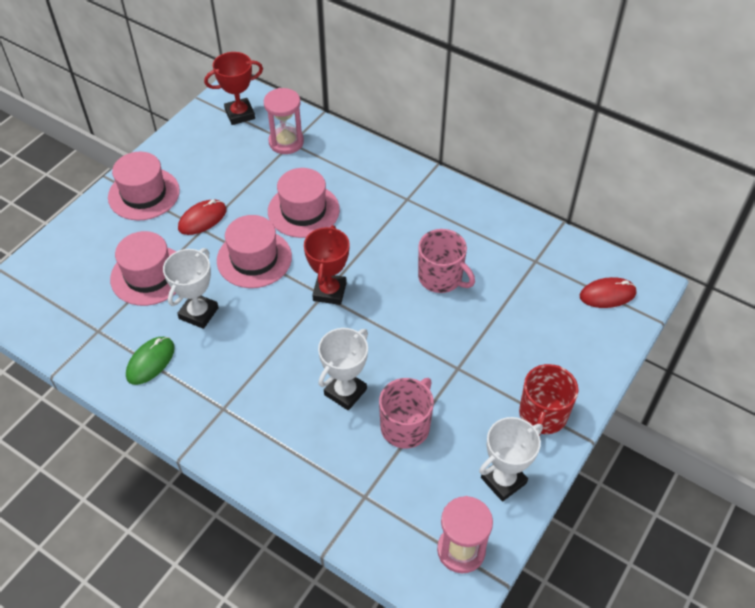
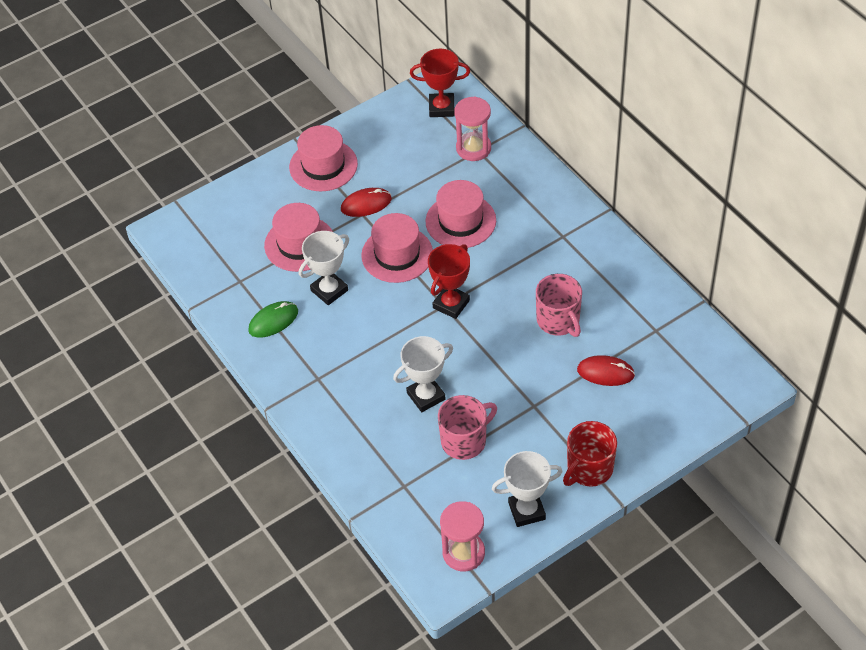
camera: 25 degrees right, 0 degrees up
(607, 295) = (708, 382): red mouse -> red mouse (605, 372)

